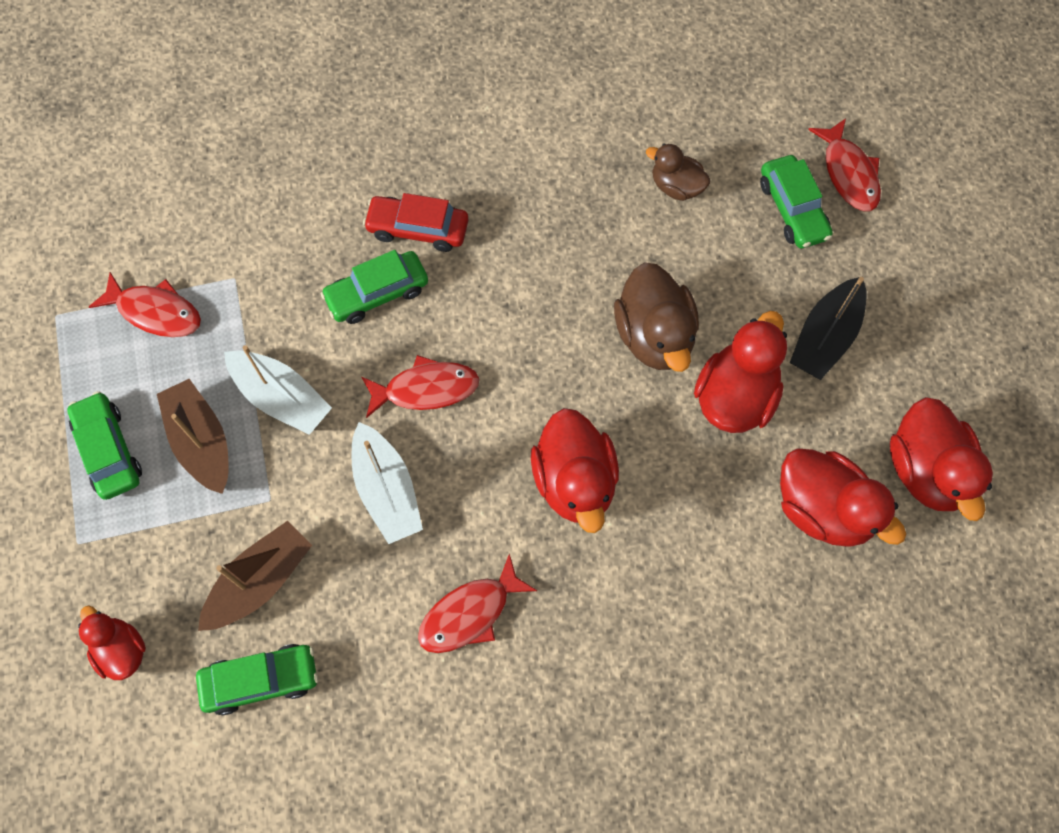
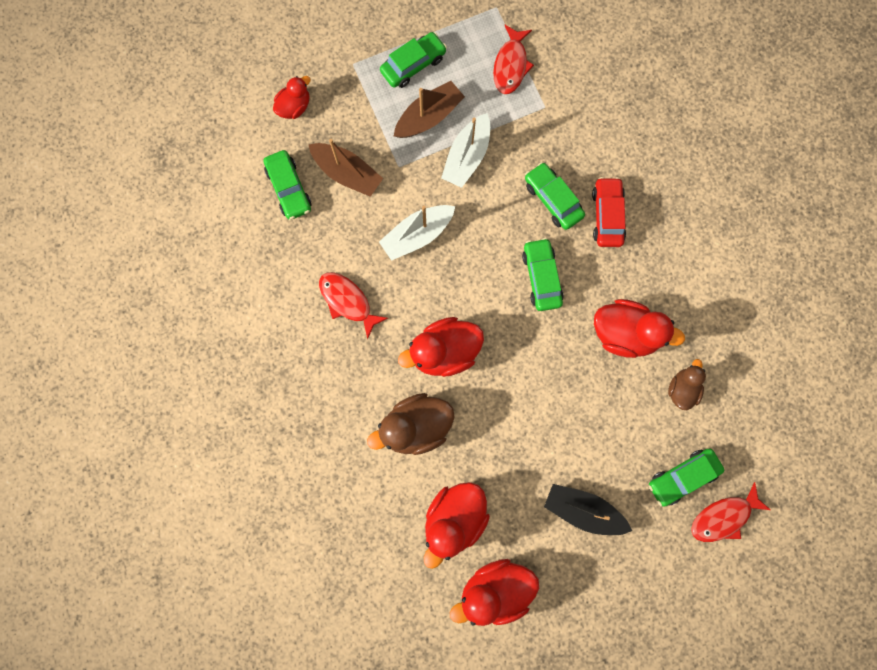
camera: 80 degrees right, 10 degrees up
(426, 389) = (490, 245): red fish -> none
(489, 329) = (541, 277): none -> green car
(654, 336) = (559, 389): brown duck -> brown duck (415, 427)
(735, 396) = (525, 451): red duck -> red duck (625, 333)

